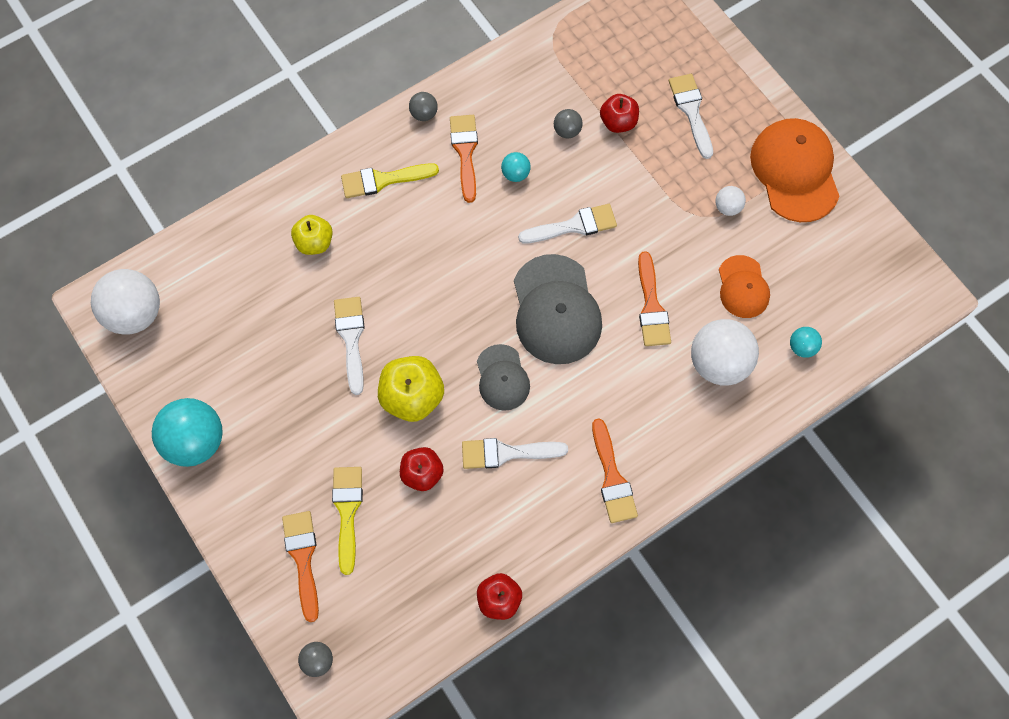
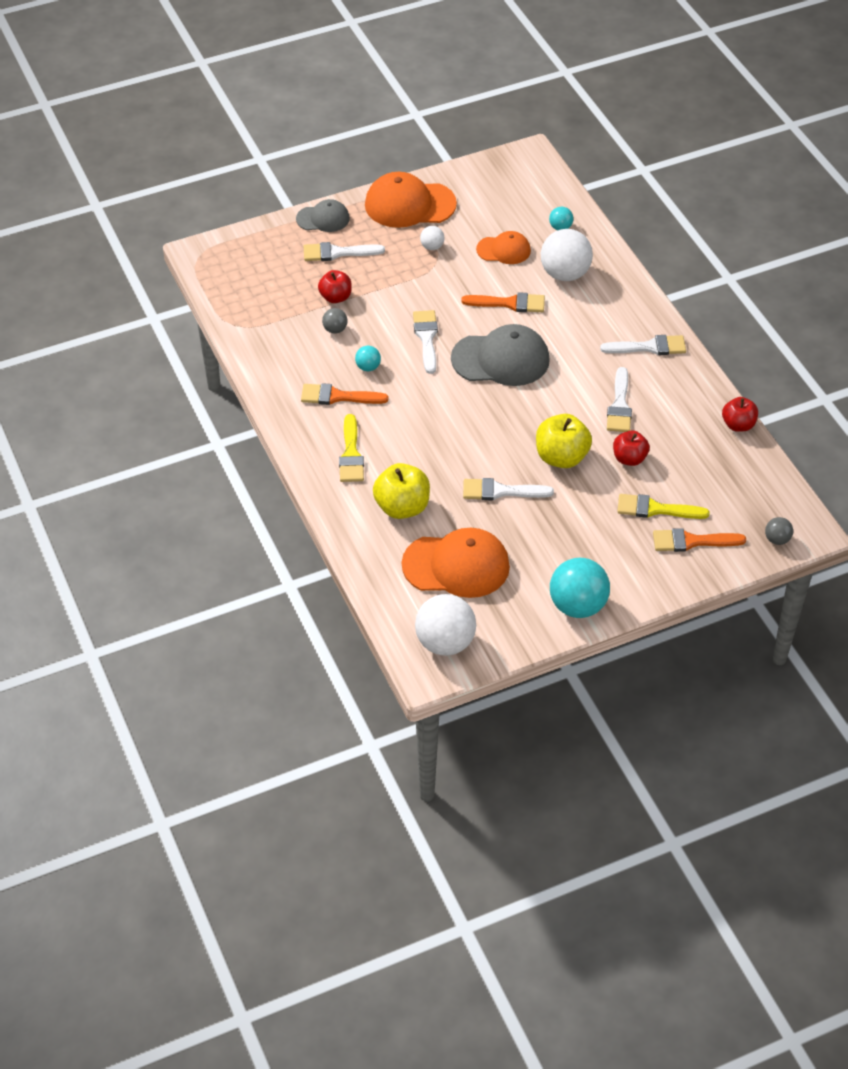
camera: 80 degrees left, 20 degrees down
(239, 309) = (456, 565): none -> orange cap
(315, 242) = (402, 507): yellow apple -> yellow apple, size x1.54
(424, 114) = (291, 419): grey ball -> none
(502, 378) = (554, 399): grey cap -> grey cap (323, 219)
(612, 478) = (649, 347): orange brush -> white brush

